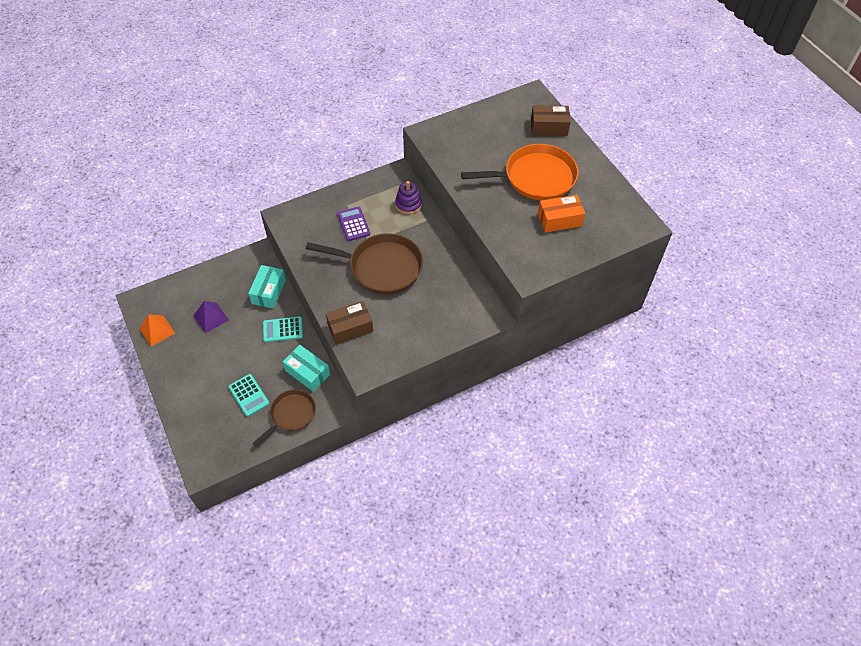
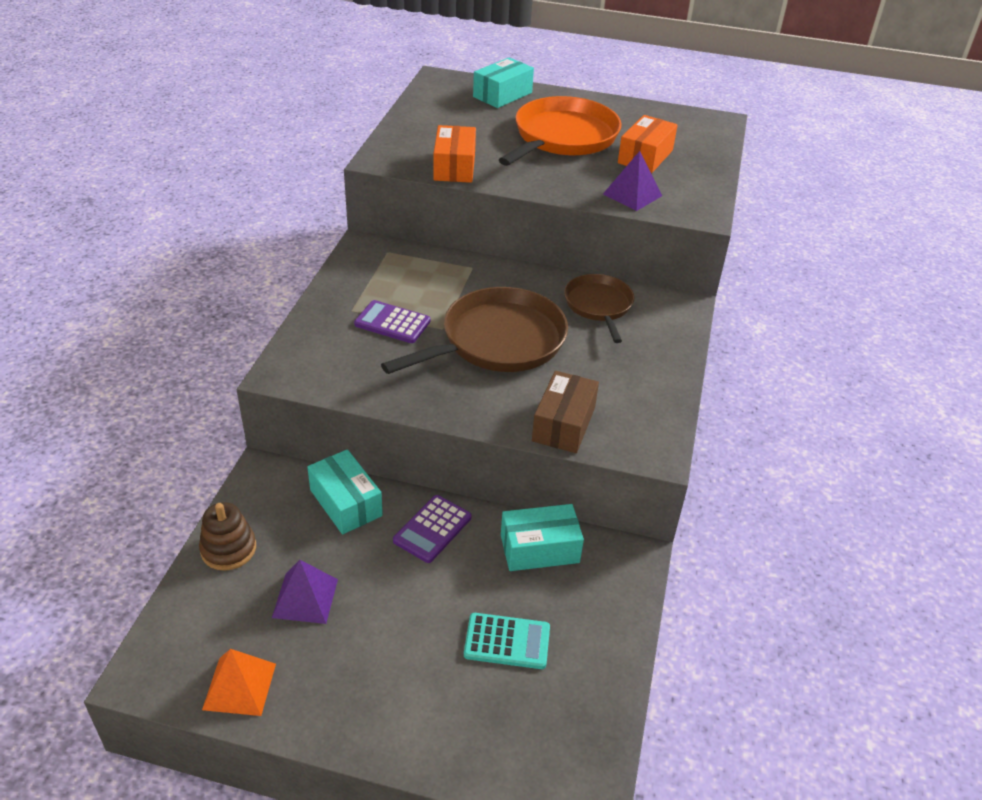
camera: 50 degrees left, 15 degrees down
(211, 276) = (228, 549): none -> brown stacking toy
(283, 330) = (432, 529): turquoise calculator -> purple calculator
(291, 414) = (595, 612): brown pan -> brown pan (599, 305)
(408, 204) = (426, 266): purple stacking toy -> none
(453, 160) = (454, 167): none -> orange box
(512, 238) = (632, 195): none -> purple pyramid
(549, 127) = (502, 95): brown box -> turquoise box

